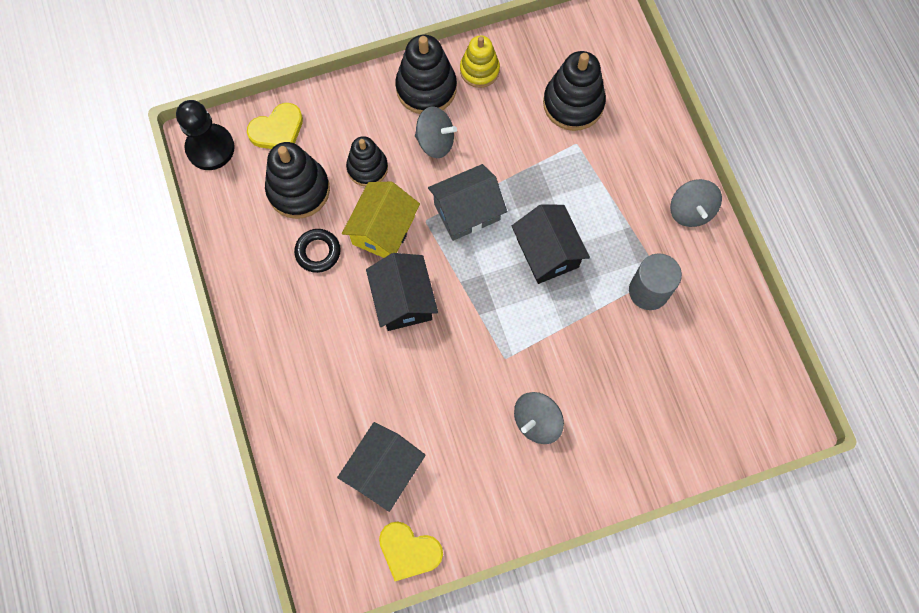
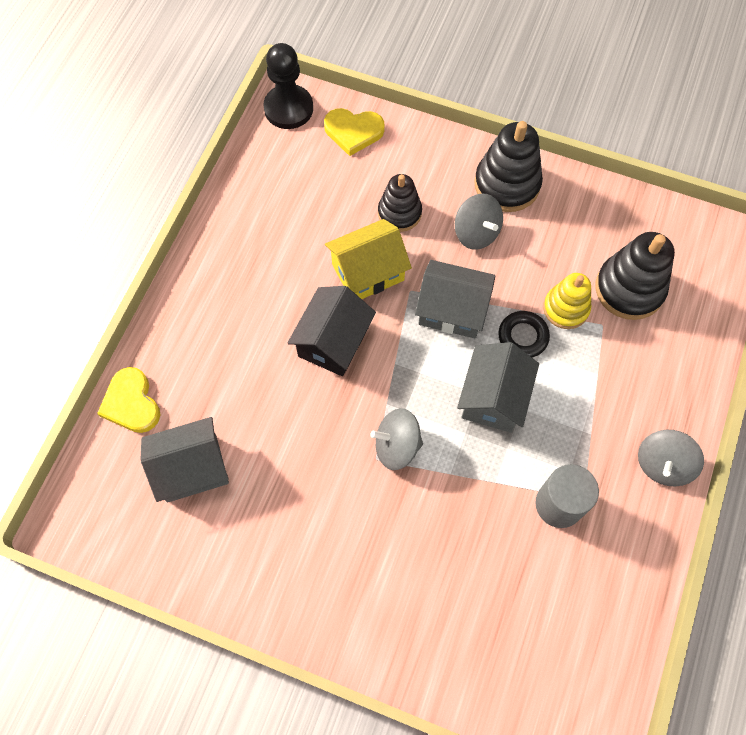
camera: 40 degrees right, 5 degrees down
(298, 190) = (328, 190): black stacking toy -> none
(318, 252) = (299, 250): black ring -> black ring (523, 337)
(409, 551) = (150, 553): yellow heart -> yellow heart (131, 403)
(479, 70) = (567, 202): yellow stacking toy -> yellow stacking toy (566, 308)
(537, 421) = (355, 536): grey spinning top -> grey spinning top (397, 446)
(547, 252) = (493, 398): black house -> grey house

